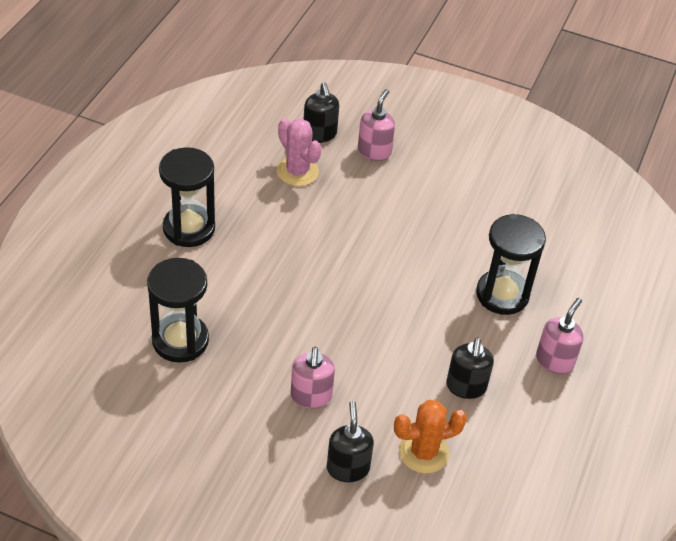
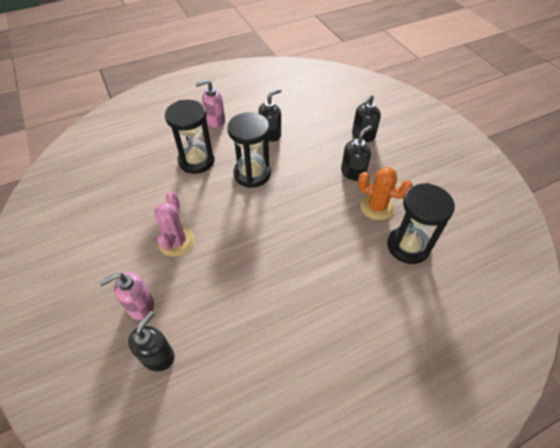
camera: 135 degrees left, 5 degrees up
(189, 228) = (343, 332): black hourglass -> black hourglass (252, 174)
(297, 171) = (215, 328): pink cactus -> pink cactus (176, 242)
(311, 396) = (353, 173): pink soap dispenser -> black soap dispenser
(423, 452) = (320, 123): orange cactus -> orange cactus (376, 207)

